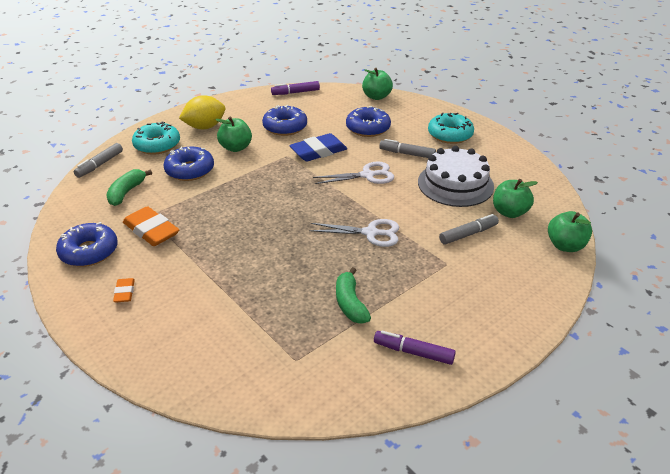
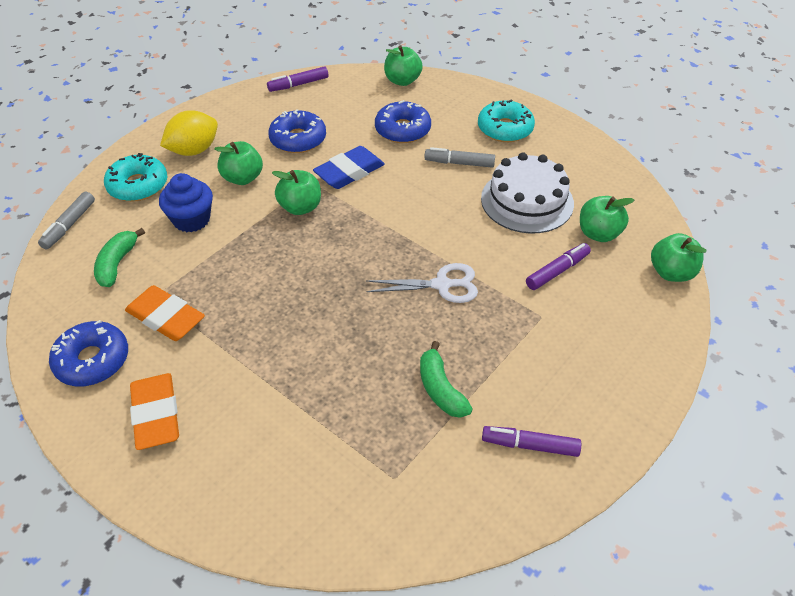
camera: 10 degrees left, 10 degrees up
(124, 292) = (156, 414): orange eraser -> orange eraser, size x1.96
(190, 170) = (191, 220): blue donut -> blue cupcake
(274, 170) = (300, 207): none -> green apple
(367, 175) = (418, 200): white scissors -> none
(468, 234) = (557, 271): grey marker -> purple marker

